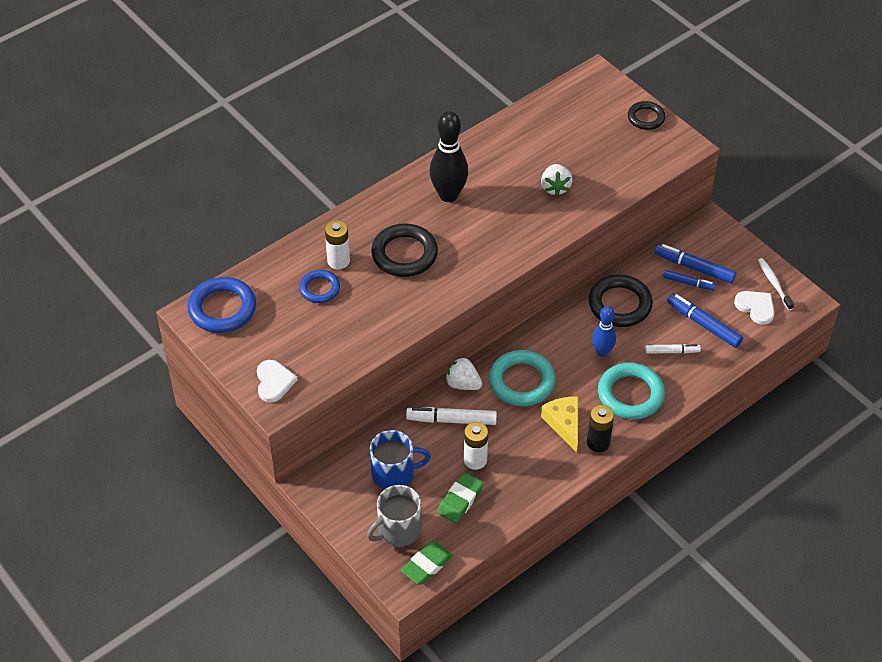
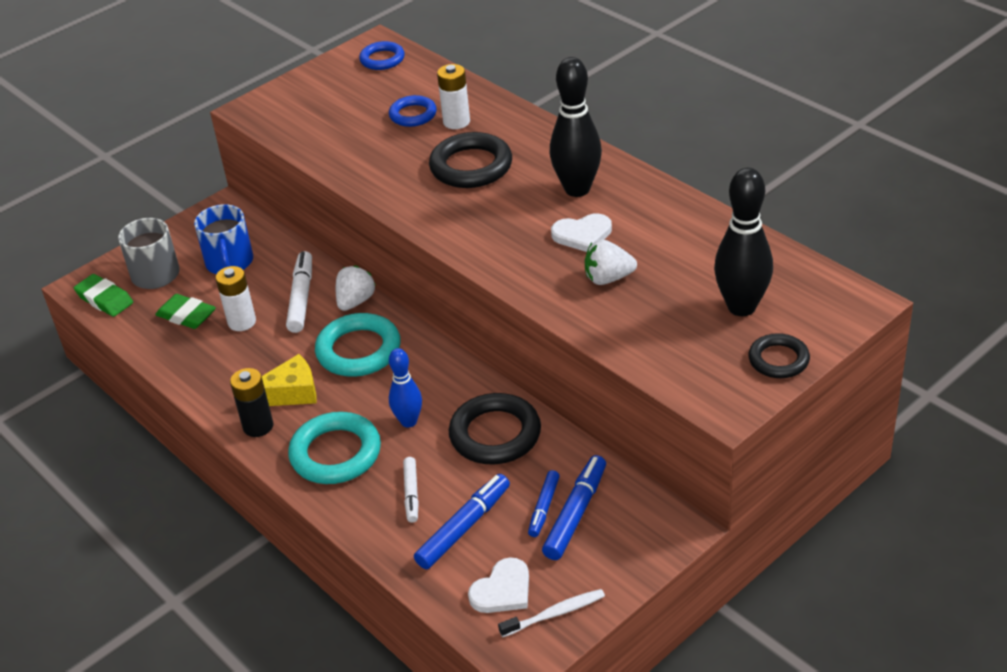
camera: 90 degrees right, 10 degrees down
(222, 309) = (382, 59): blue ring -> blue ring, size x0.61
(274, 382) = (280, 104): white heart -> white heart (582, 234)
(594, 127) = (741, 307): none -> black bowling pin

